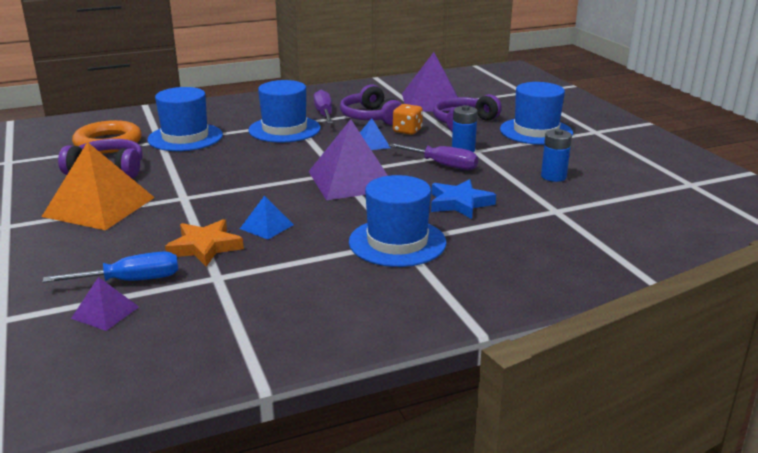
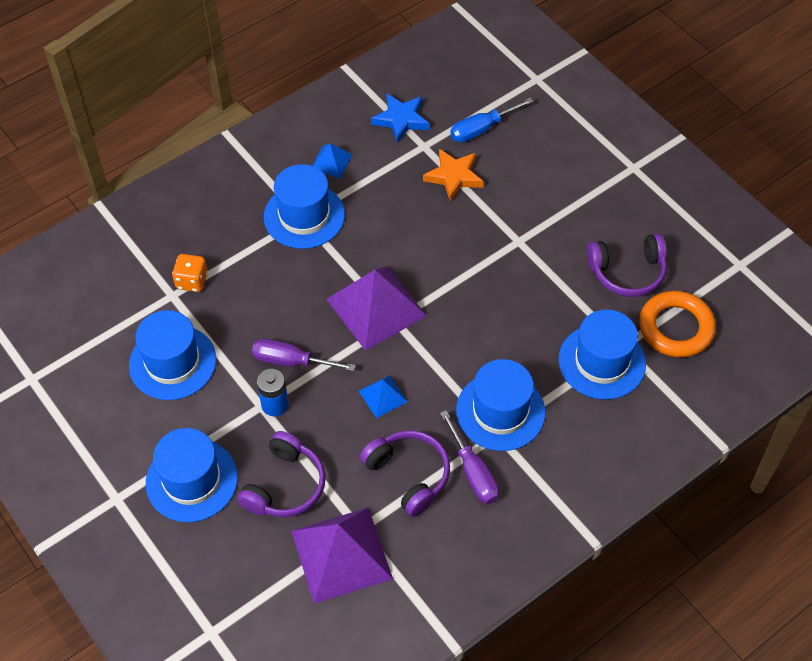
camera: 165 degrees right, 30 degrees up
(99, 207) = (581, 210): orange pyramid -> none
(105, 312) = (476, 98): purple pyramid -> none
(266, 226) = (420, 214): blue pyramid -> blue pyramid (331, 162)
(407, 131) = (351, 442): orange dice -> orange dice (192, 281)
(460, 203) = (262, 288): blue star -> blue star (401, 120)
(553, 176) = (172, 362): blue battery -> blue hat

